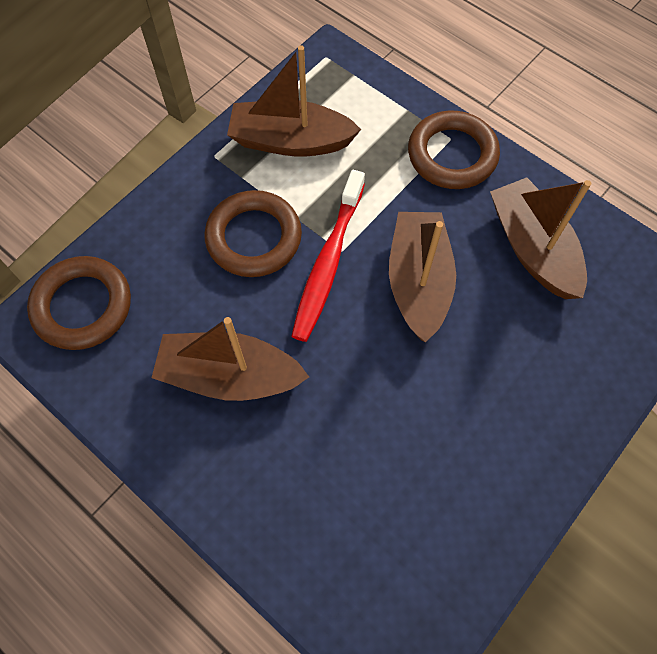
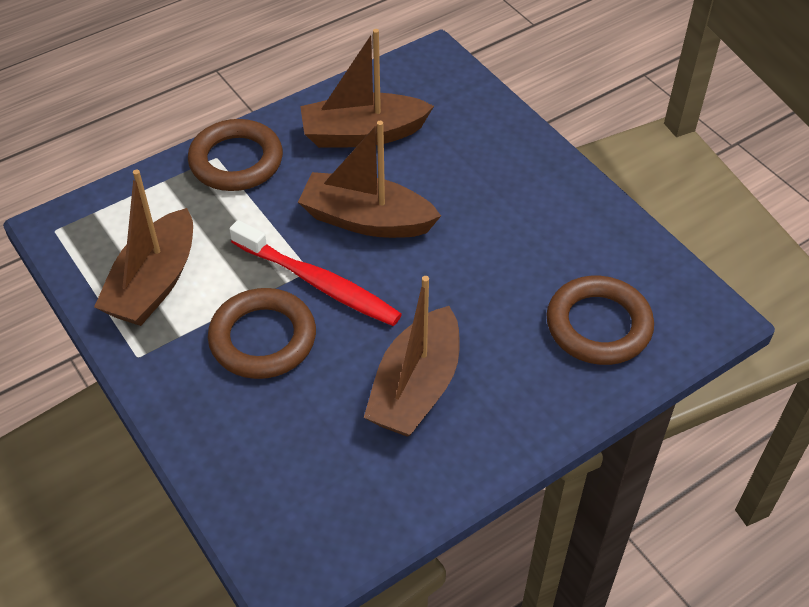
camera: 75 degrees left, 15 degrees down
(83, 306) = (285, 514): brown ring -> brown ring (598, 325)

